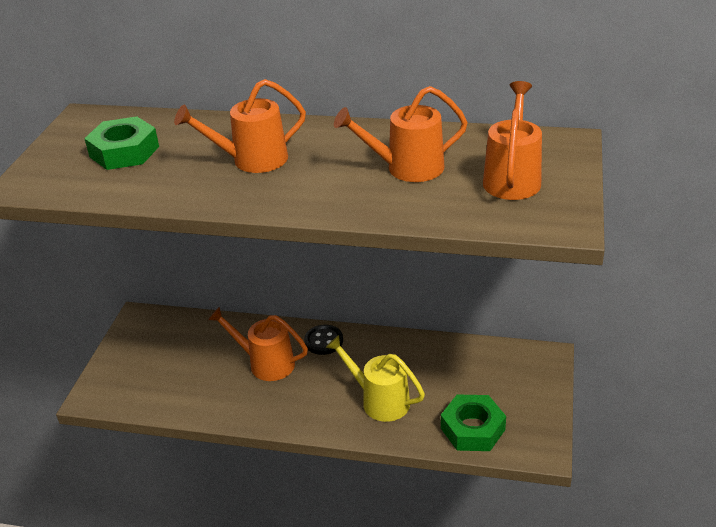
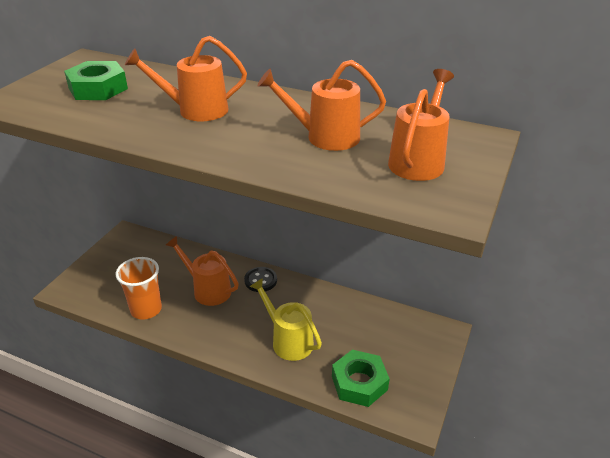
camera: 10 degrees right, 0 degrees up
(202, 400) = (146, 309): none -> orange cup

